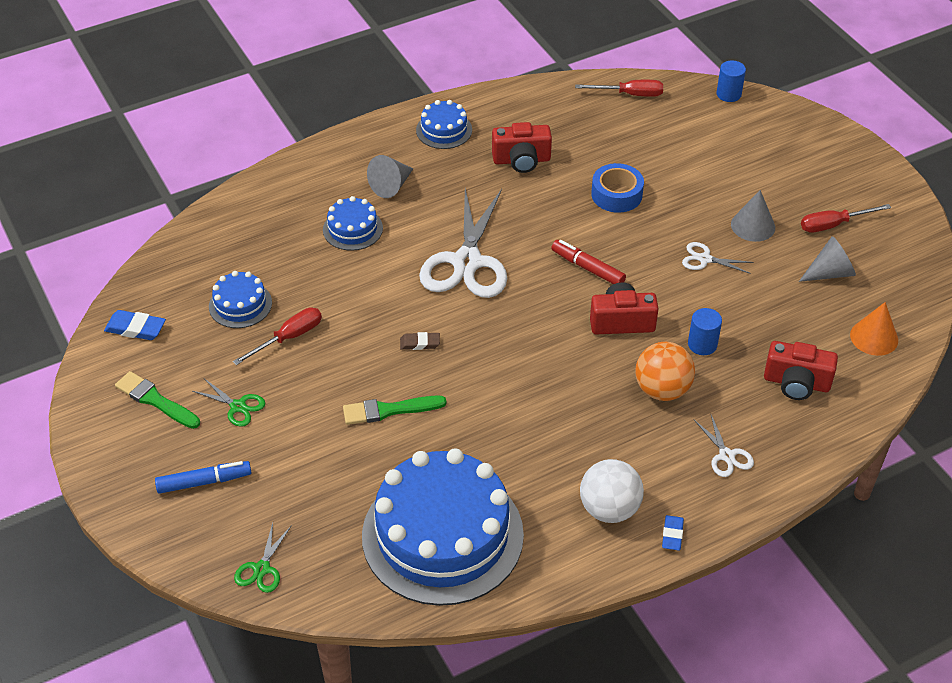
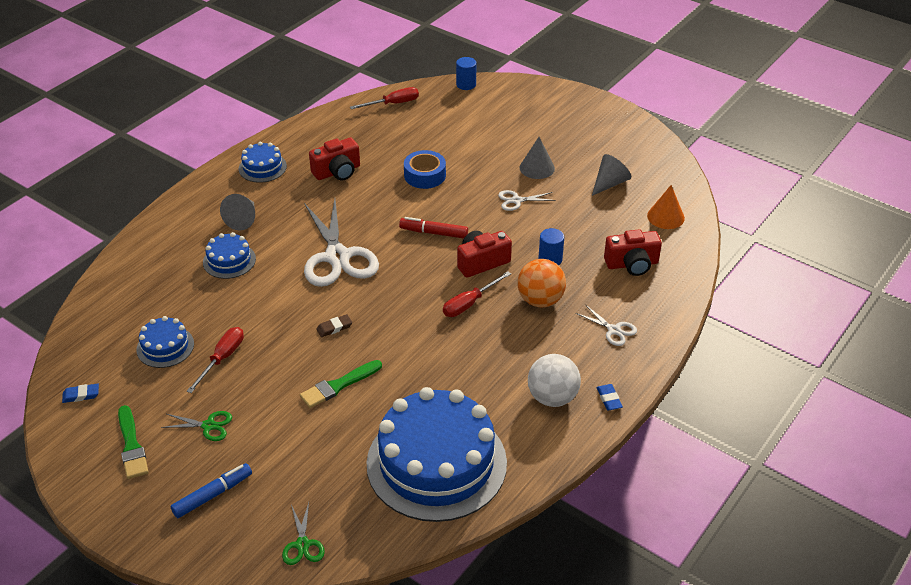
camera: 25 degrees left, 5 degrees down
(135, 328) = (81, 395): blue eraser -> blue eraser, size x0.66
(155, 400) = (131, 446): green brush -> green brush turned 120 degrees counterclockwise
(833, 225) = (592, 151): red screwdriver -> red screwdriver (469, 303)

